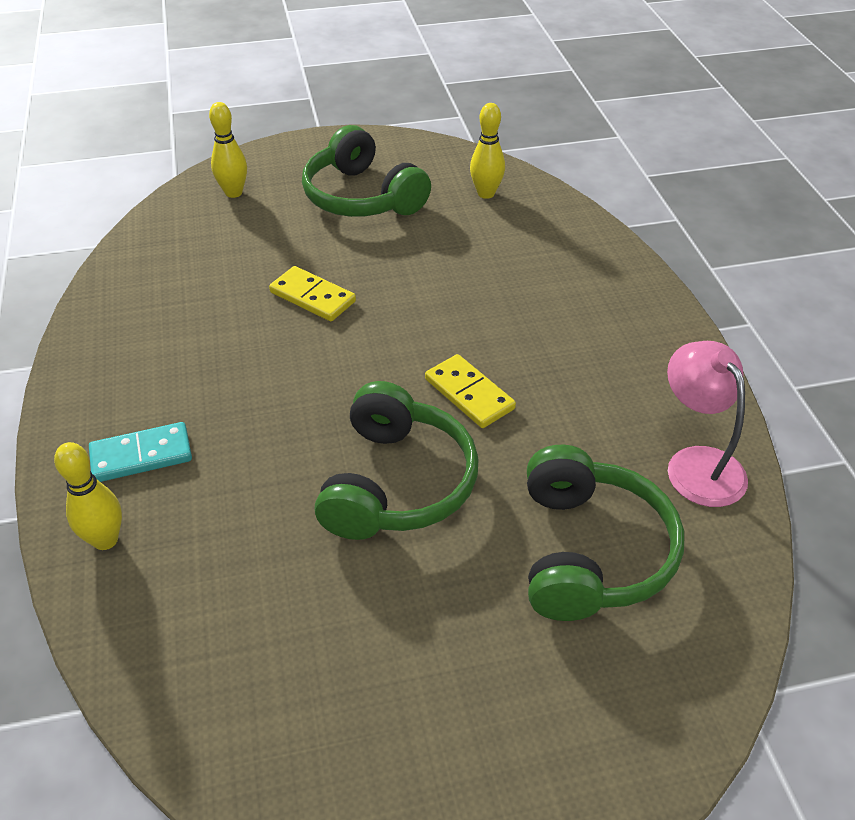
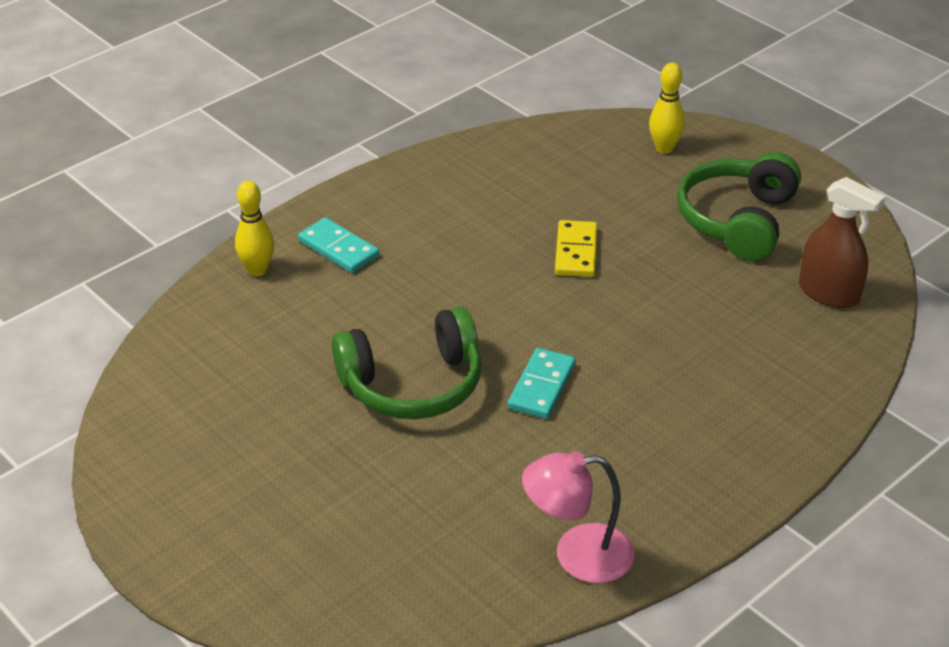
camera: 60 degrees right, 5 degrees down
(469, 394) = (541, 386): yellow domino -> turquoise domino
(486, 193) = (829, 293): yellow bowling pin -> brown spray bottle
(590, 551) = (426, 517): green headphones -> none
(697, 463) = (577, 555): pink lamp -> pink lamp turned 135 degrees counterclockwise

